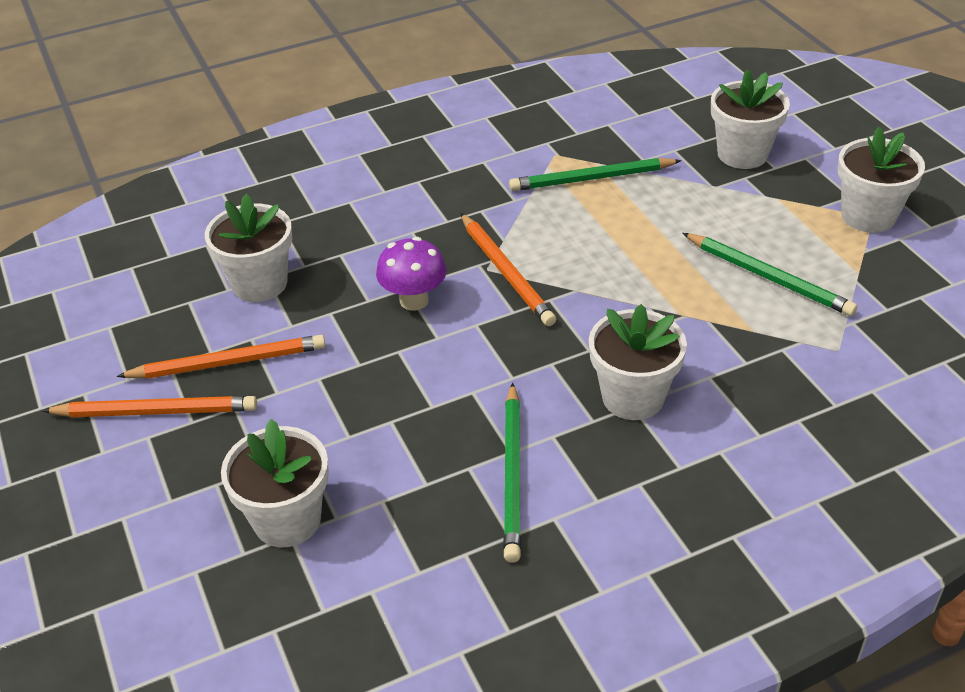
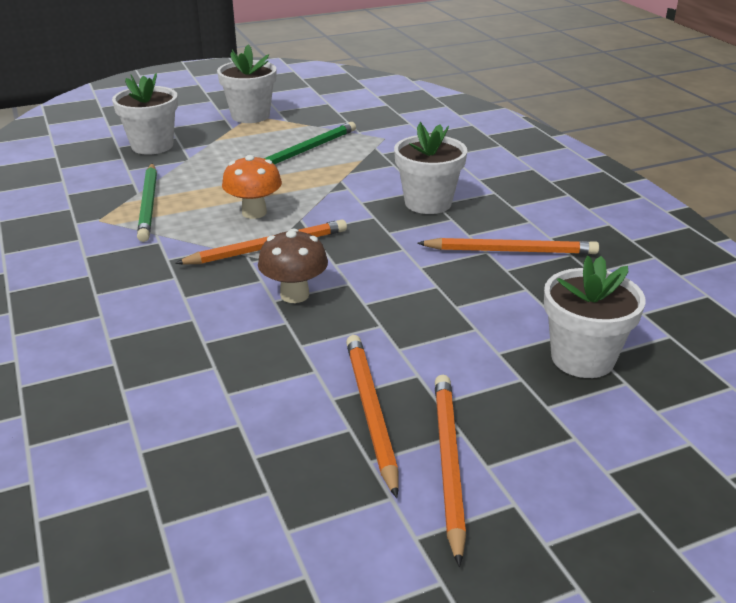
camera: 90 degrees left, 10 degrees down
(259, 283) = (237, 397): white flower pot -> none
(414, 300) = (294, 295): purple mushroom -> brown mushroom
(512, 474) = (510, 251): green pencil -> orange pencil
(584, 253) = (254, 212): none -> orange mushroom

